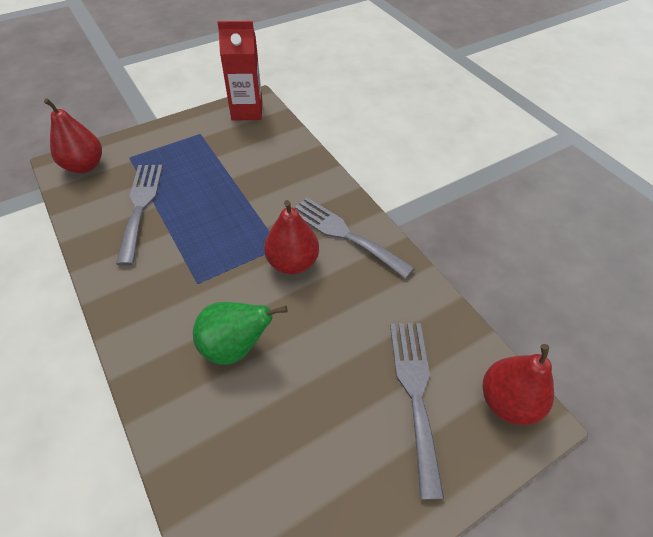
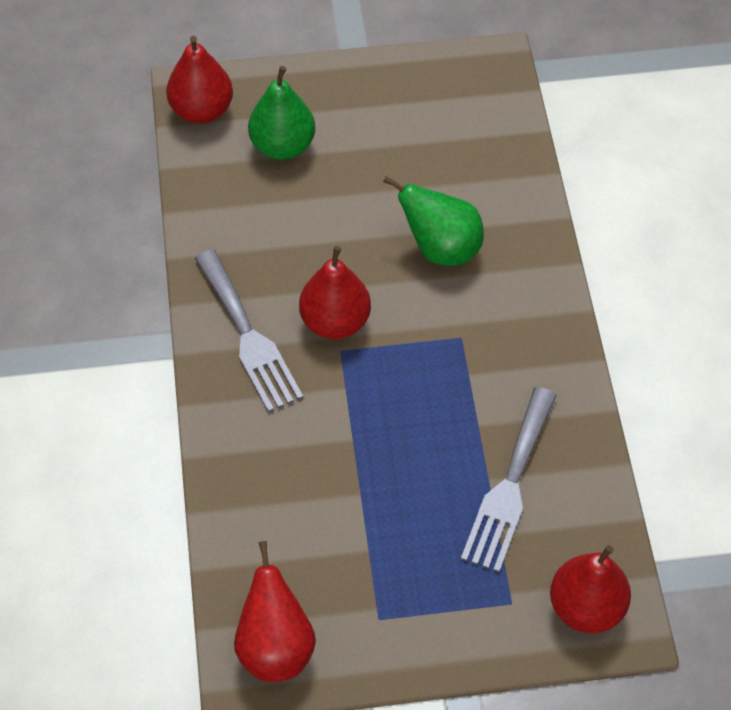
camera: 155 degrees left, 5 degrees up
(247, 111) = (275, 647): red carton -> red pear
(415, 393) = (282, 146): grey fork -> green pear

